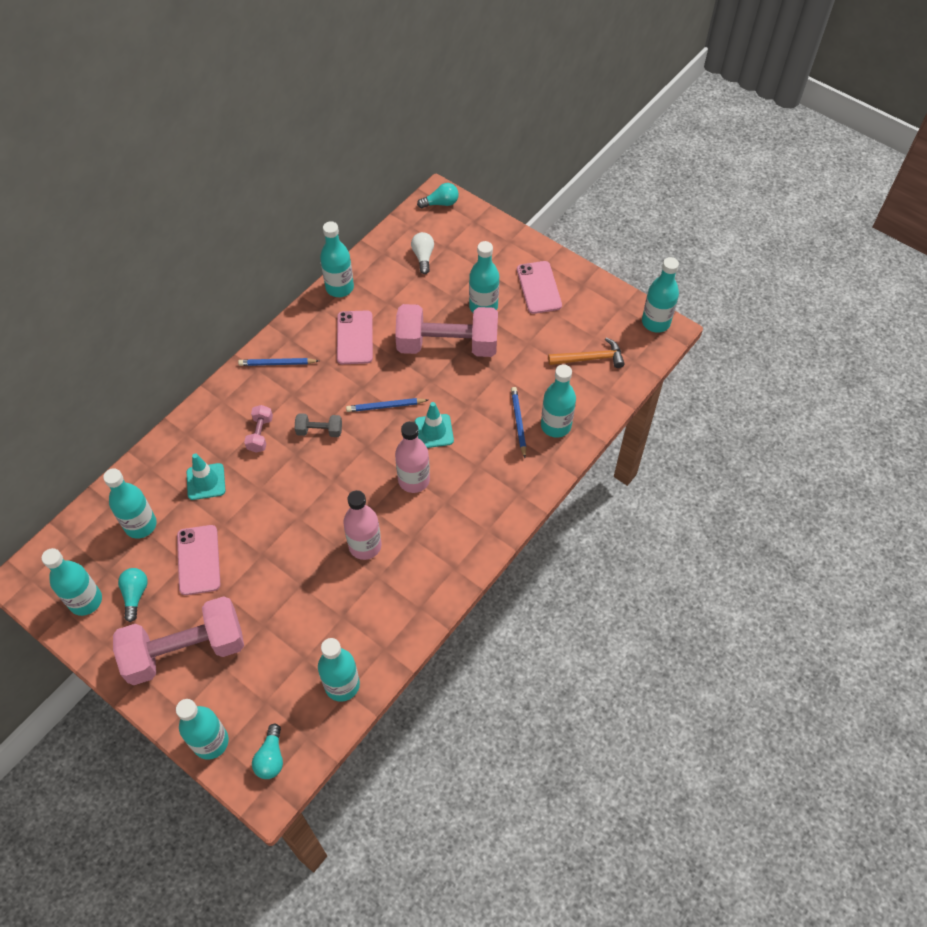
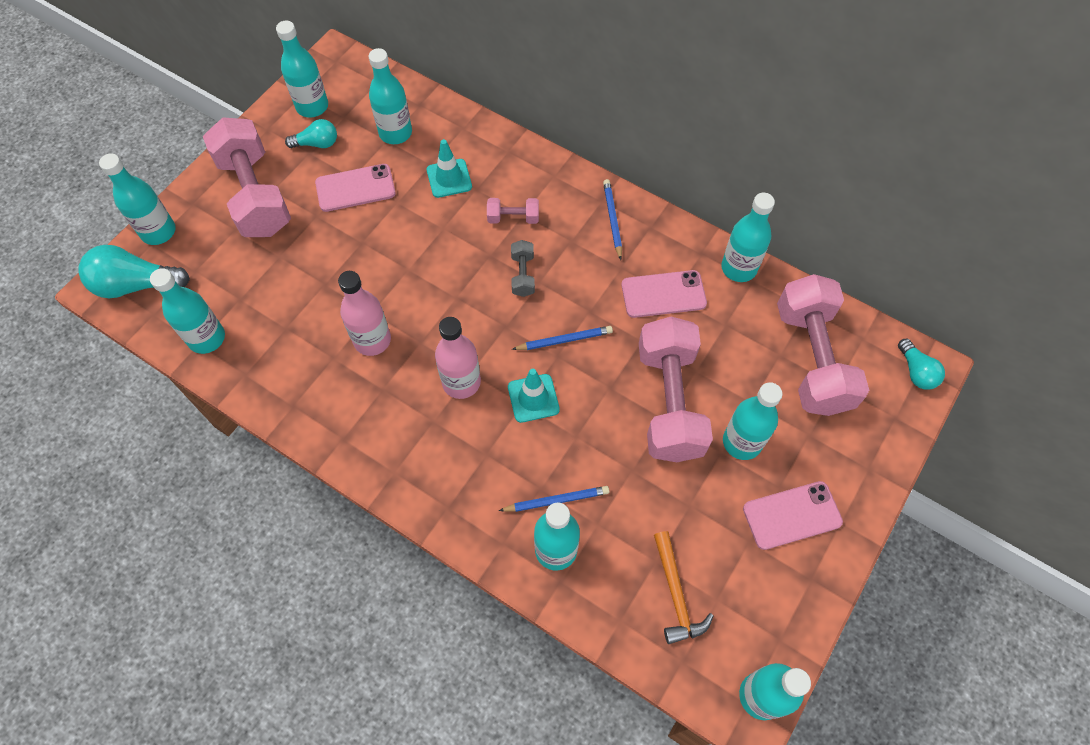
camera: 85 degrees right, 5 degrees up
(271, 757) = (136, 285): turquoise light bulb -> turquoise light bulb, size x1.71
(385, 406) = (564, 340): blue pencil -> blue pencil turned 90 degrees clockwise
(423, 257) = (812, 359): white light bulb -> pink dumbbell

